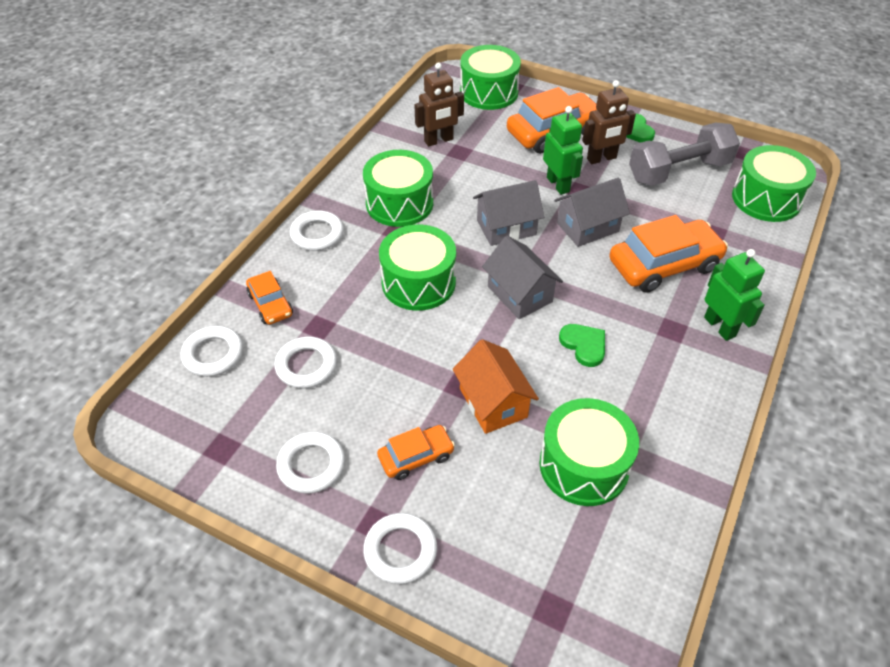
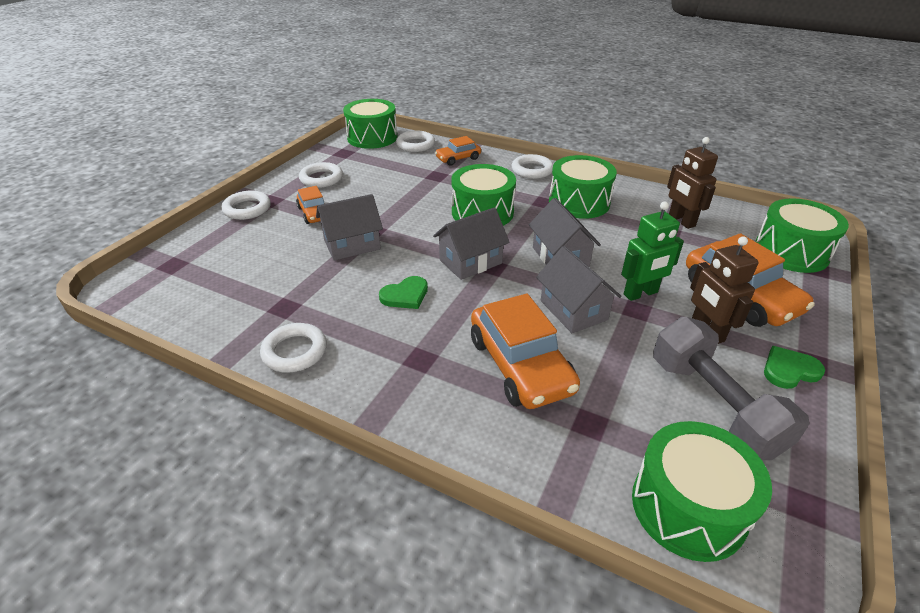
camera: 90 degrees right, 10 degrees down
(306, 365) = (401, 173): white ring -> white ring (295, 351)
(493, 403) = (352, 245): orange house -> grey house
(584, 465) = (278, 286): green drum -> green drum (372, 137)
(720, 327) = (421, 400): green robot -> none

